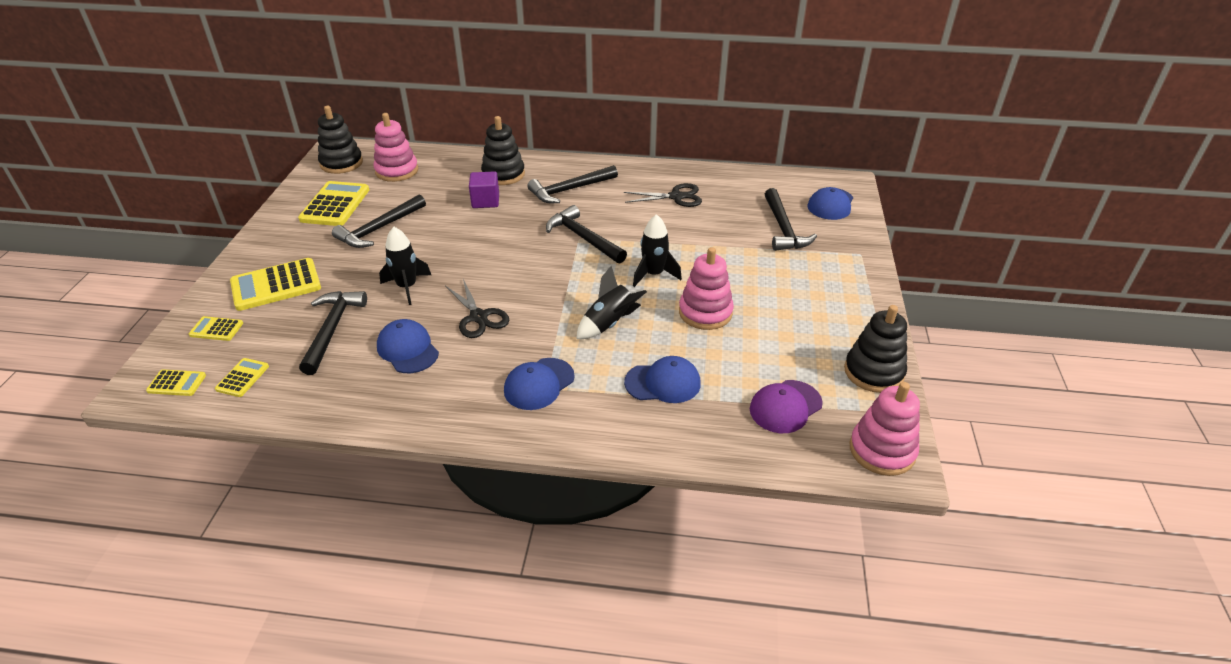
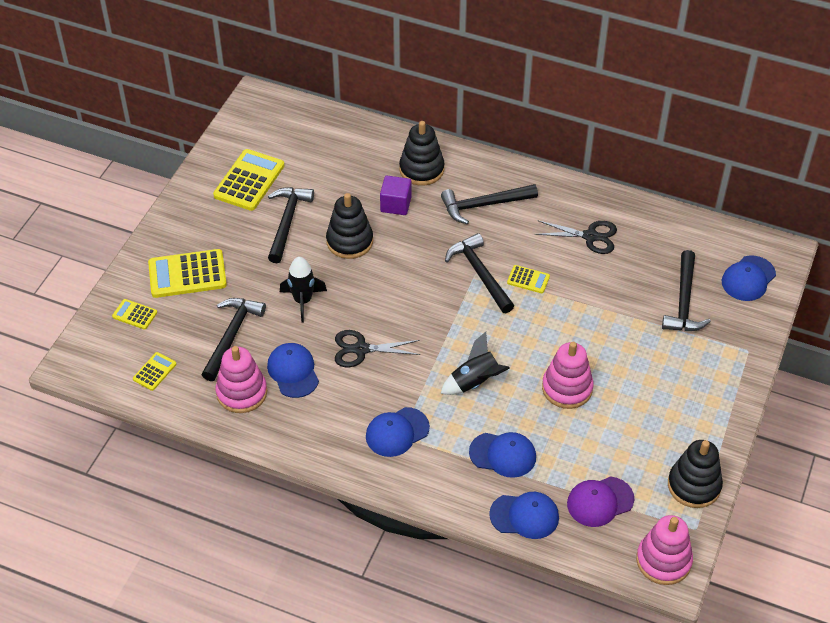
camera: 15 degrees right, 10 degrees up
(177, 383) = (102, 365): yellow calculator -> yellow calculator (528, 279)
(341, 163) = (261, 121): black stacking toy -> black stacking toy (349, 241)
(379, 229) = (287, 222): black hammer -> black hammer turned 135 degrees clockwise
(397, 171) = (315, 143): pink stacking toy -> pink stacking toy (242, 392)
(479, 317) = (360, 349): black scissors -> black scissors turned 105 degrees clockwise
(654, 274) = (534, 333): black rocket -> none
(710, 437) = (524, 516): none -> blue cap

